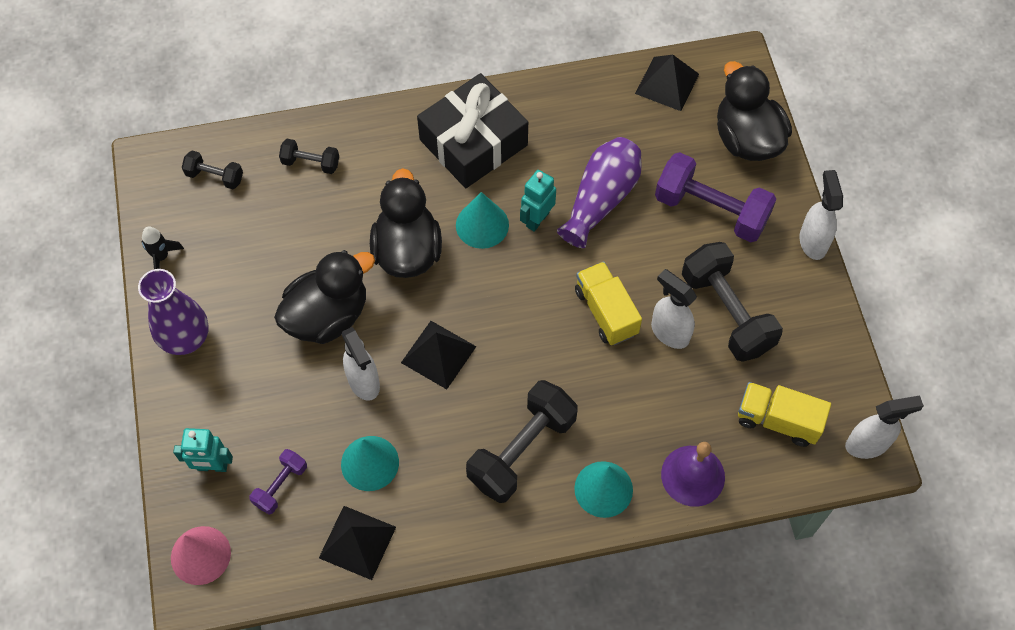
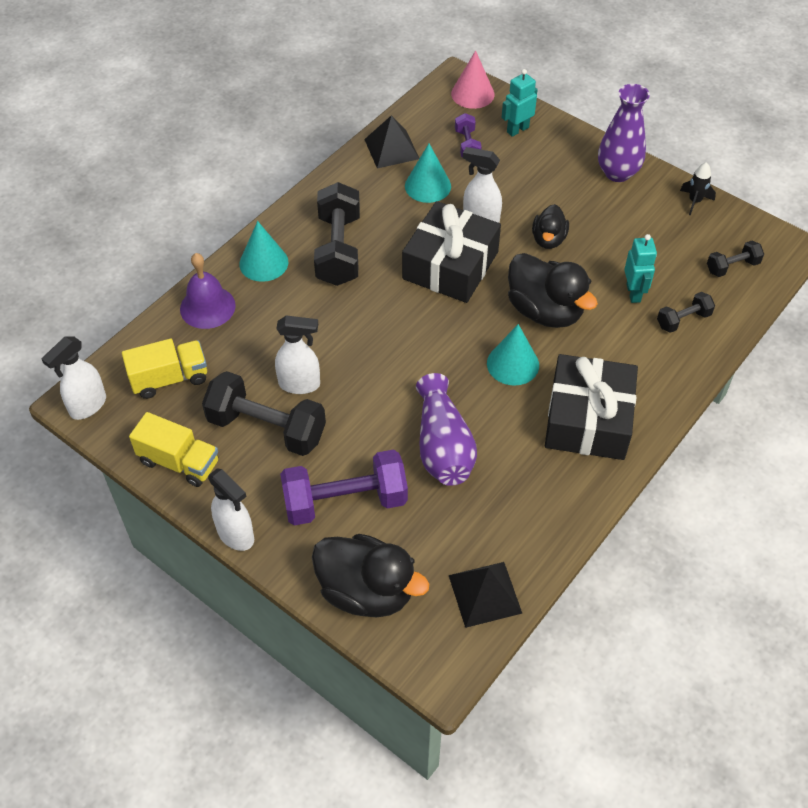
camera: 140 degrees right, 10 degrees down
(328, 316) = (548, 239): black duck -> black duck, size x0.57
(438, 354) = (450, 265): black pyramid -> black gift
(537, 219) = (476, 396): turquoise robot -> turquoise robot (633, 293)
(606, 312) = (360, 367): yellow truck -> yellow truck (179, 462)

